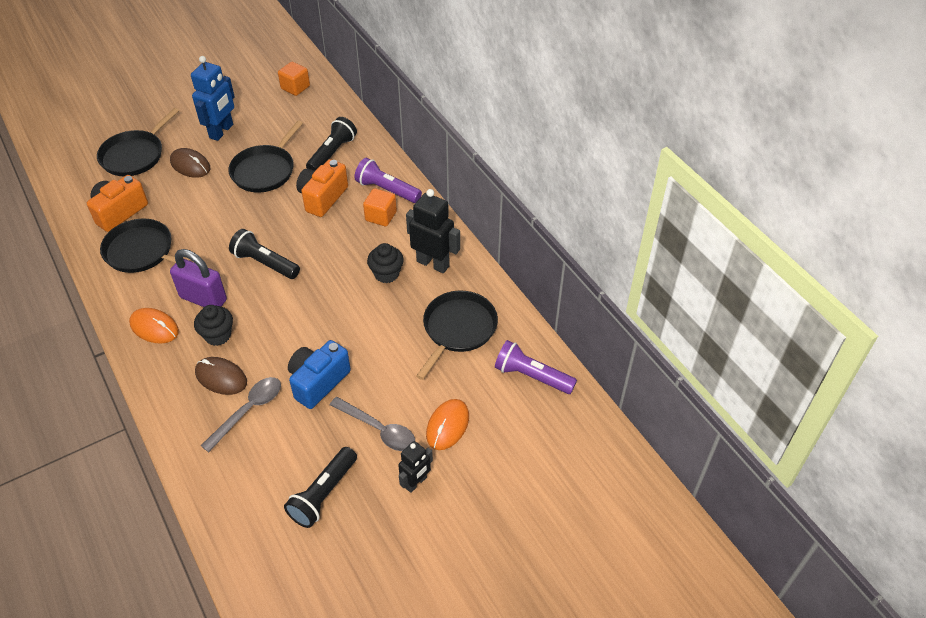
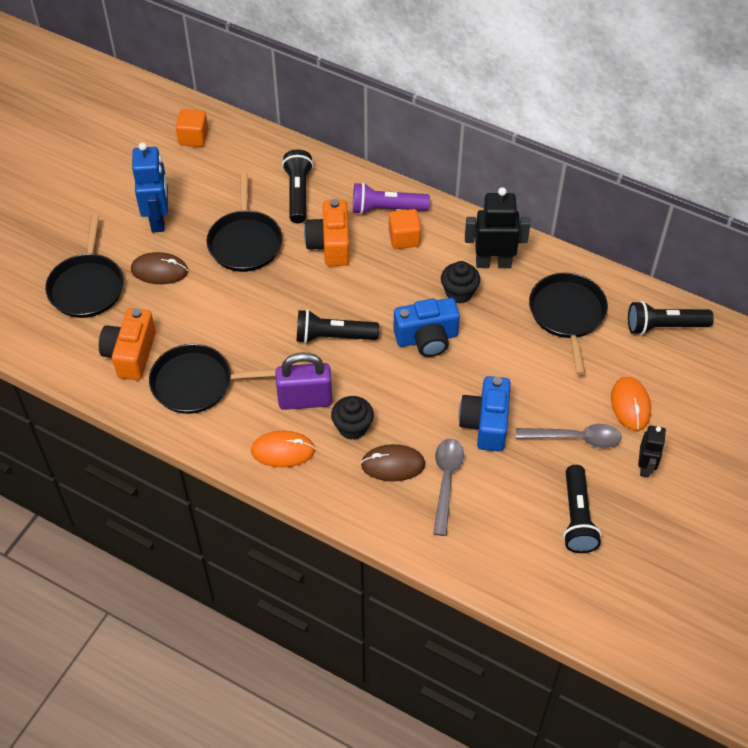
camera: 30 degrees left, 5 degrees up
(331, 296) = (427, 338): none -> blue camera
(532, 376) = (664, 326): purple flashlight -> black flashlight

